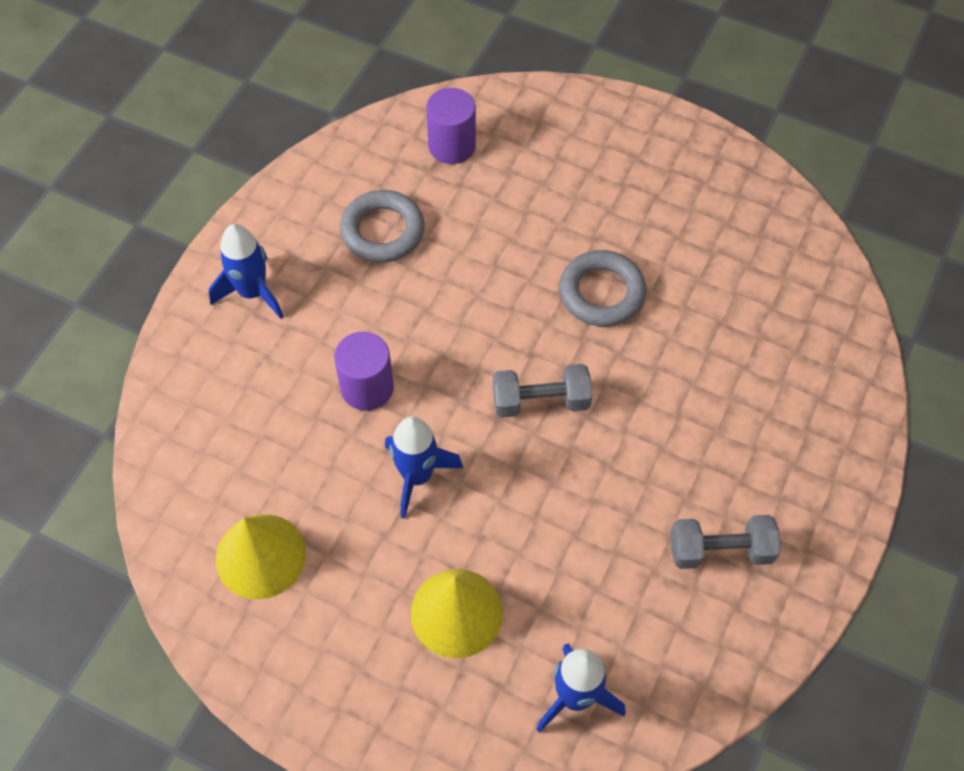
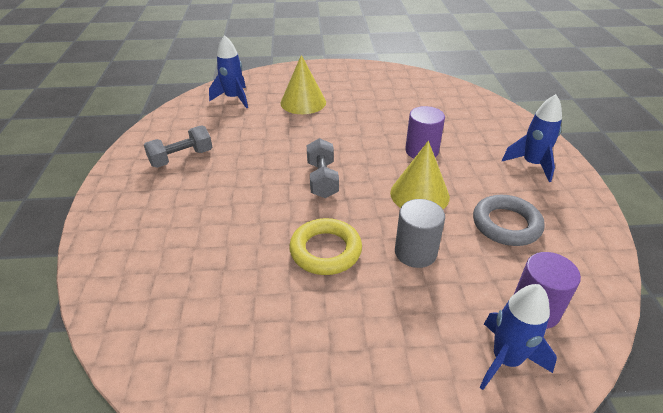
camera: 150 degrees right, 20 degrees down
(260, 556) = (401, 91): yellow cone -> yellow cone (419, 194)
(417, 476) = (361, 131): blue rocket -> blue rocket (506, 360)
(509, 246) = (415, 252): none -> grey cylinder
(541, 401) = (322, 179): grey dumbbell -> grey dumbbell turned 60 degrees counterclockwise
(601, 293) = (325, 250): grey ring -> yellow ring

